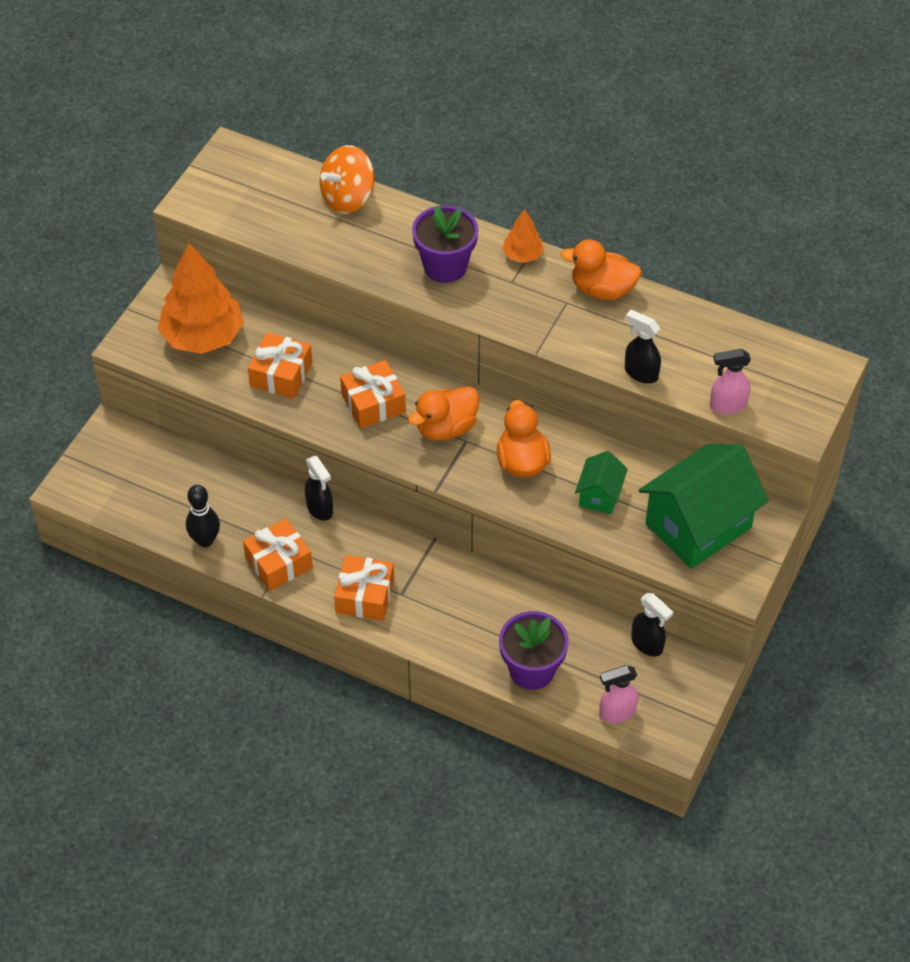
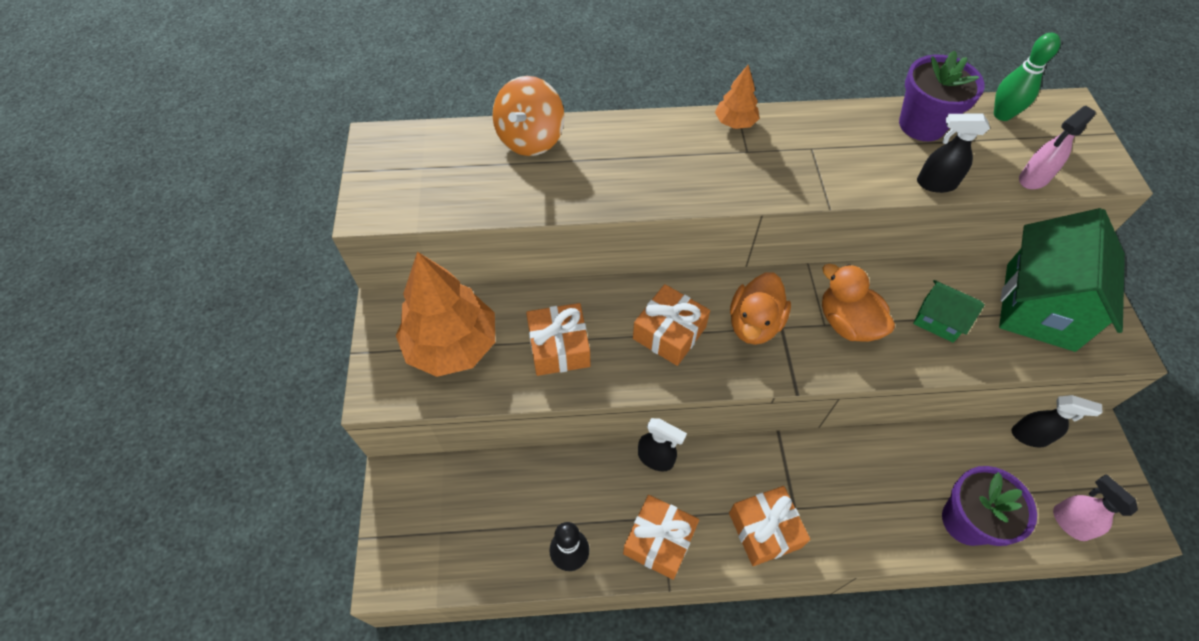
camera: 30 degrees left, 5 degrees up
(445, 266) = (675, 163): purple flower pot -> purple flower pot (922, 125)
(600, 495) = (938, 320): green house -> green house turned 45 degrees counterclockwise
(602, 289) = (830, 123): orange duck -> none
(616, 713) = (1069, 522): pink spray bottle -> pink spray bottle turned 105 degrees clockwise
(760, 346) = (1002, 115): none -> green bowling pin

